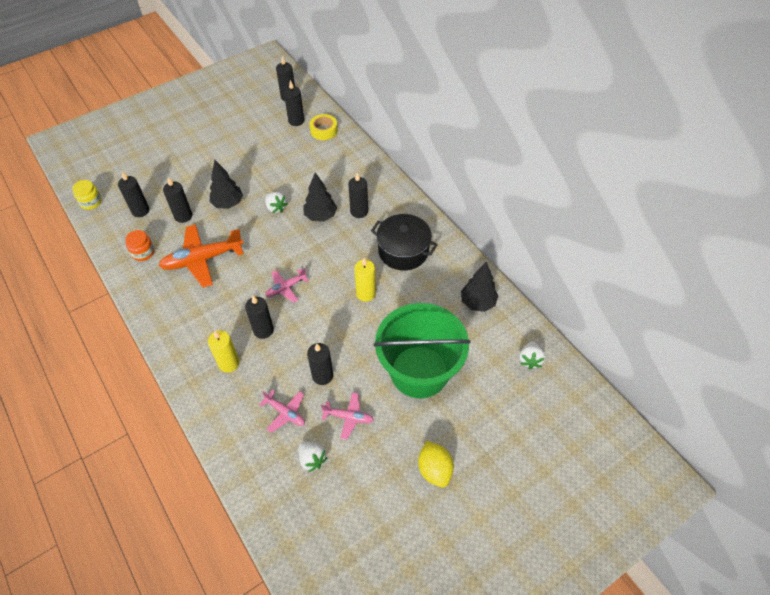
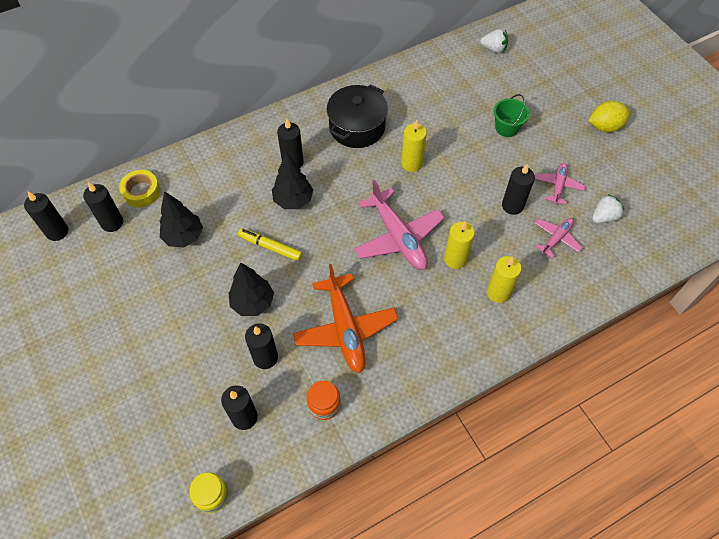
camera: 85 degrees left, 5 degrees up
(263, 330) = (455, 259): black candle -> yellow candle
(276, 208) = (270, 247): white strawberry -> yellow marker
(285, 288) = (398, 237): pink plane -> pink plane, size x1.86
(419, 371) = (506, 128): green bucket -> green bucket, size x0.41
(477, 302) = (429, 76): black tree -> black tree (184, 236)

